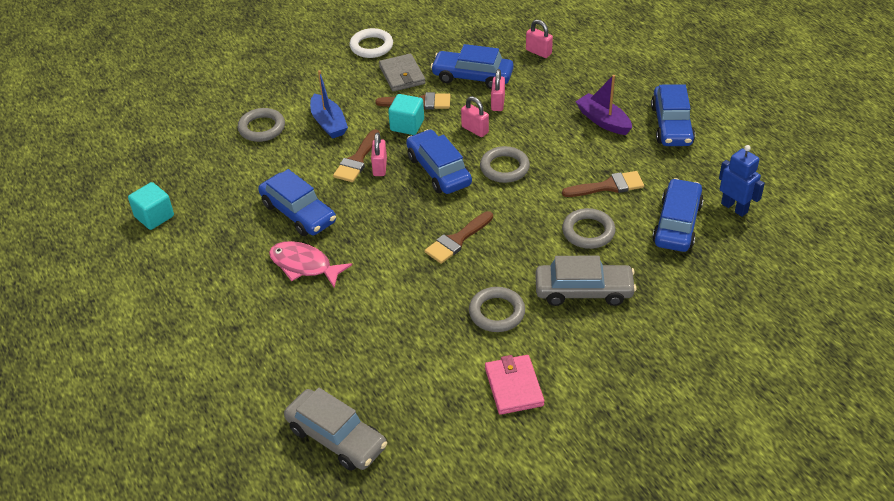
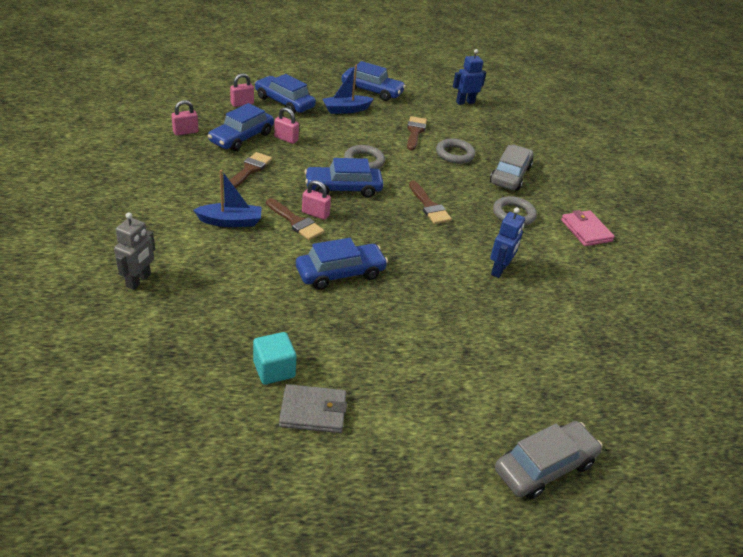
camera: 75 degrees left, 5 degrees down
(219, 110) = (139, 281): none -> grey robot
(262, 128) = (198, 261): grey ring -> none
(304, 265) = (411, 289): pink fish -> none
(336, 438) = (611, 326): grey car -> grey car (545, 467)
(371, 46) = (143, 167): white ring -> none
(378, 323) = (499, 270): none -> blue robot
(402, 75) = (203, 166): grey wallet -> grey wallet (313, 411)
(407, 125) = (273, 184): turquoise cube -> none
(475, 130) = (308, 158): pink padlock -> pink padlock (185, 132)
(514, 387) = (586, 230): pink wallet -> pink wallet turned 60 degrees clockwise
(603, 121) = (346, 110): purple boat -> blue boat
(677, 224) = (467, 123): blue car -> blue car (284, 102)

